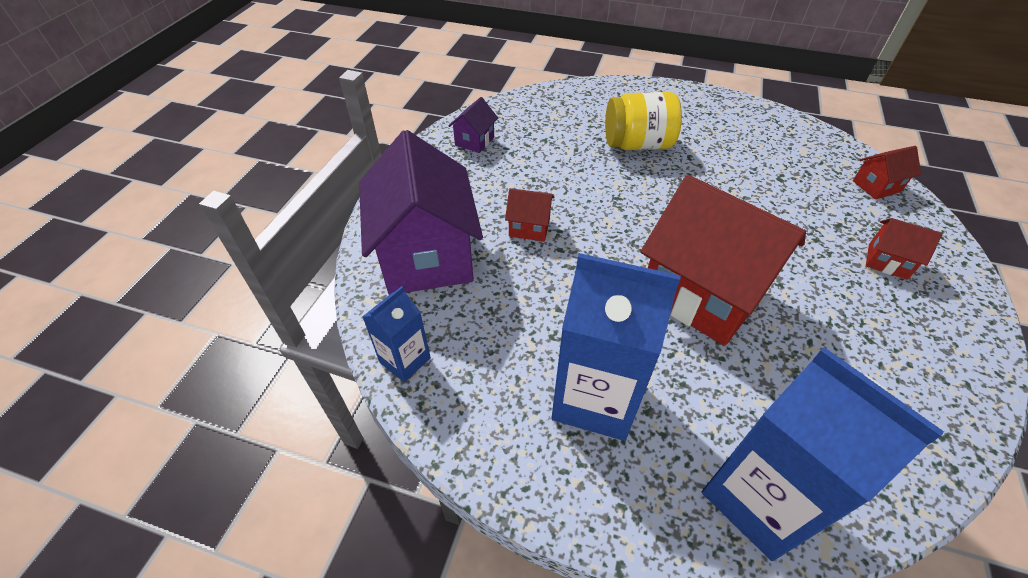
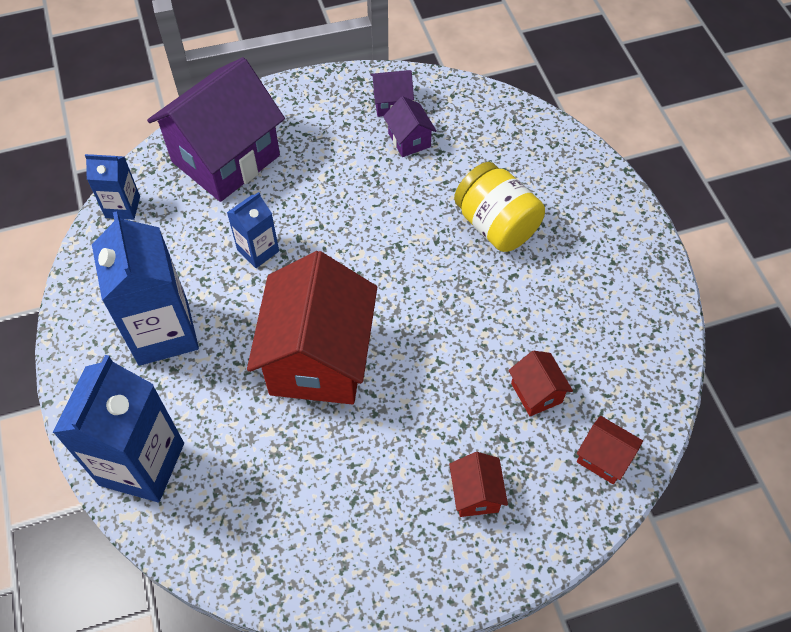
camera: 55 degrees right, 10 degrees up
(519, 148) = (409, 140): none -> purple house
(529, 227) = (308, 204): red house -> red house (536, 393)
(552, 281) = (258, 250): none -> blue carton

